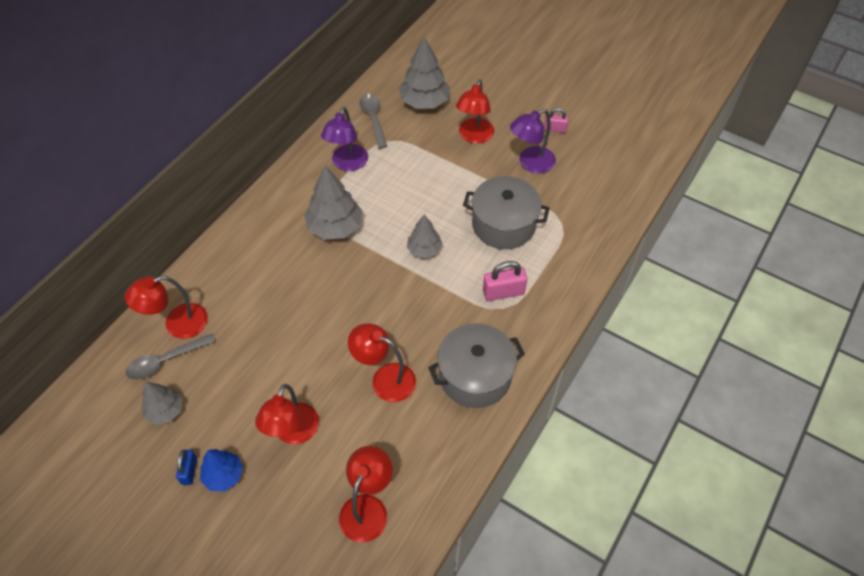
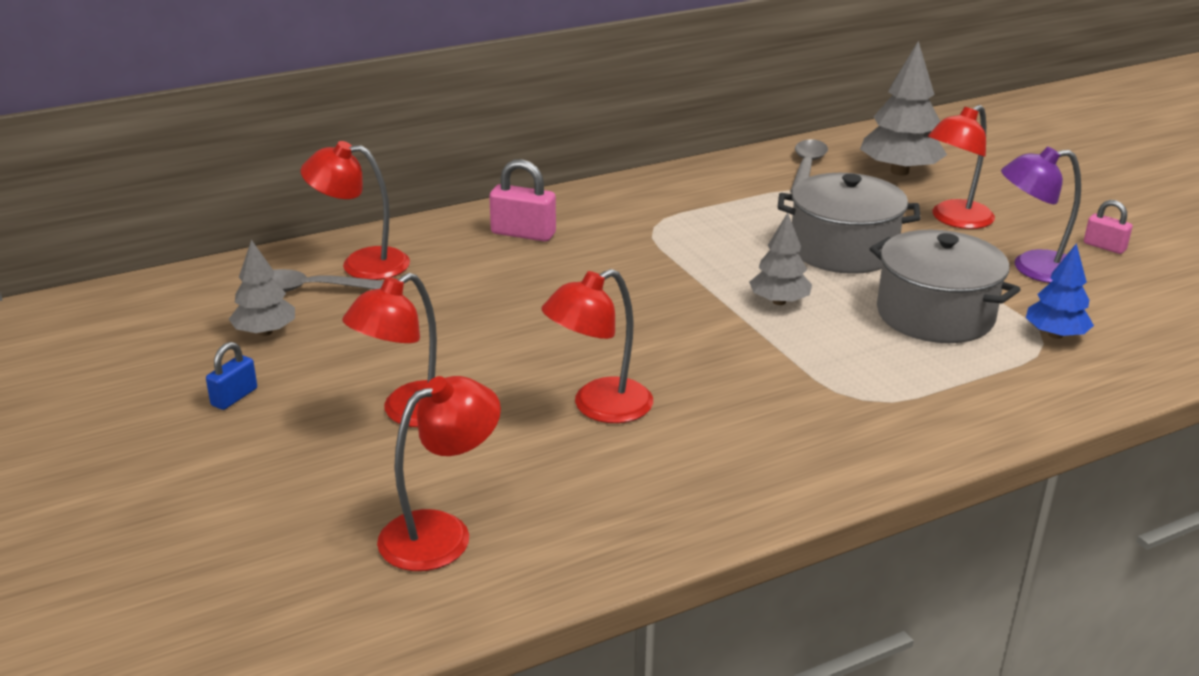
camera: 30 degrees right, 25 degrees down
(223, 475) = (273, 418): blue tree -> blue tree (1055, 335)
(335, 227) = (660, 243): grey tree -> none
(347, 164) = (732, 195): purple lamp -> none
(385, 378) = (599, 407): red lamp -> red lamp turned 90 degrees counterclockwise
(475, 376) = (750, 455): grey pot -> grey pot (843, 250)
(503, 292) = (876, 382): pink padlock -> pink padlock (523, 234)

